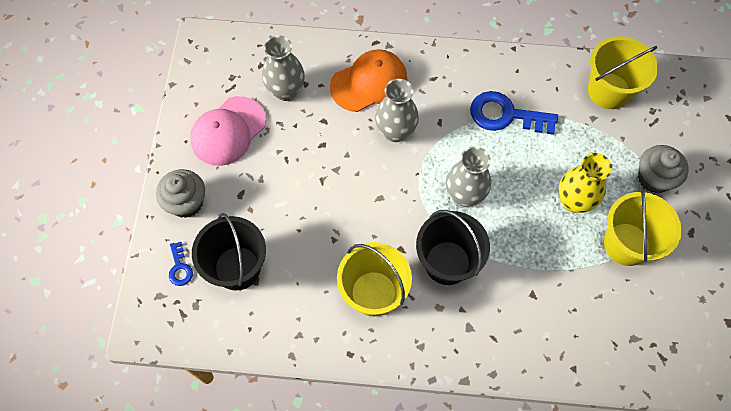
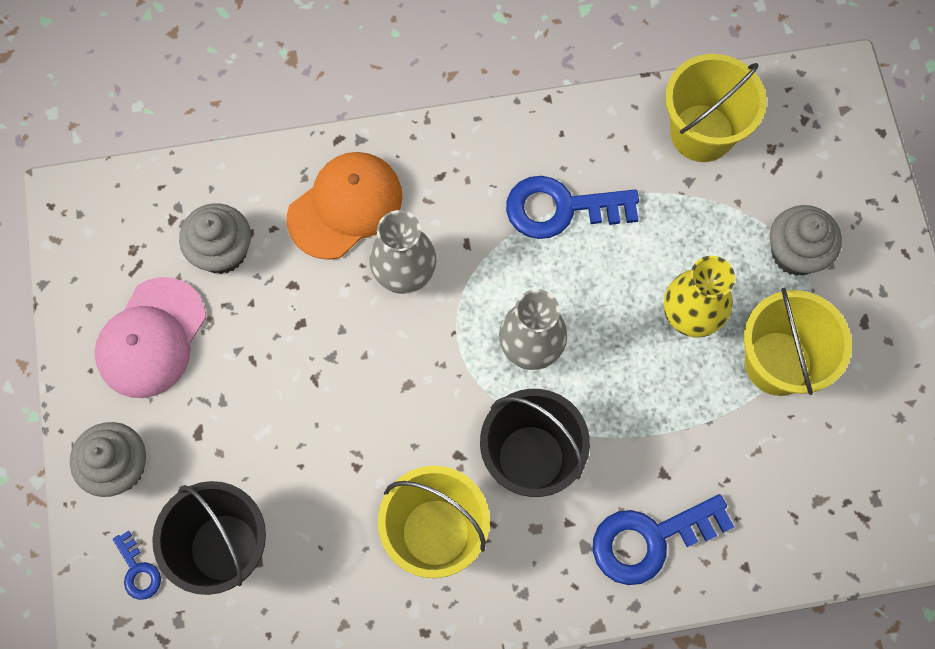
camera: 15 degrees left, 5 degrees up
(286, 91) = (222, 251): grey vase -> grey cupcake
(513, 334) = (650, 540): none -> blue key

